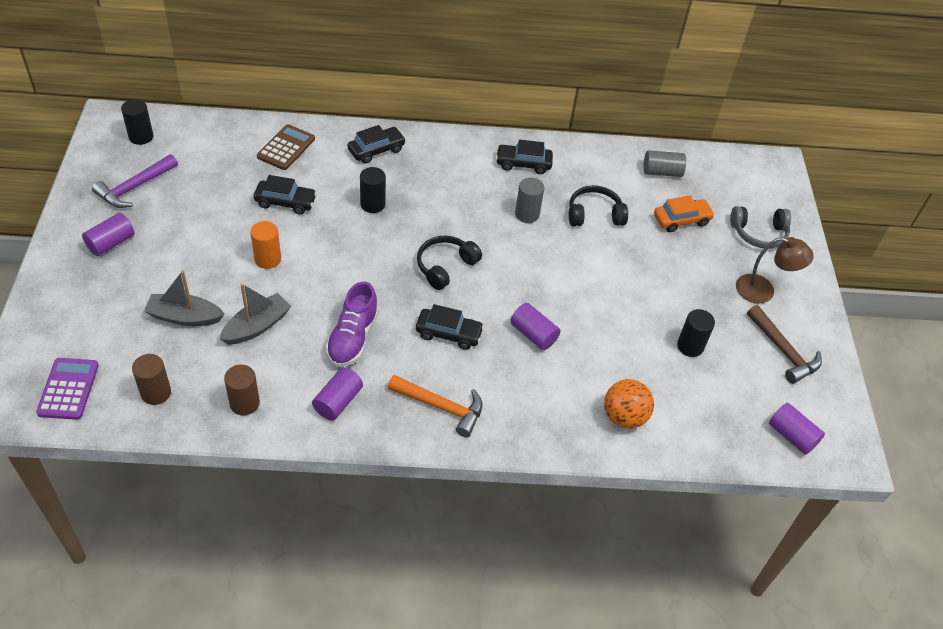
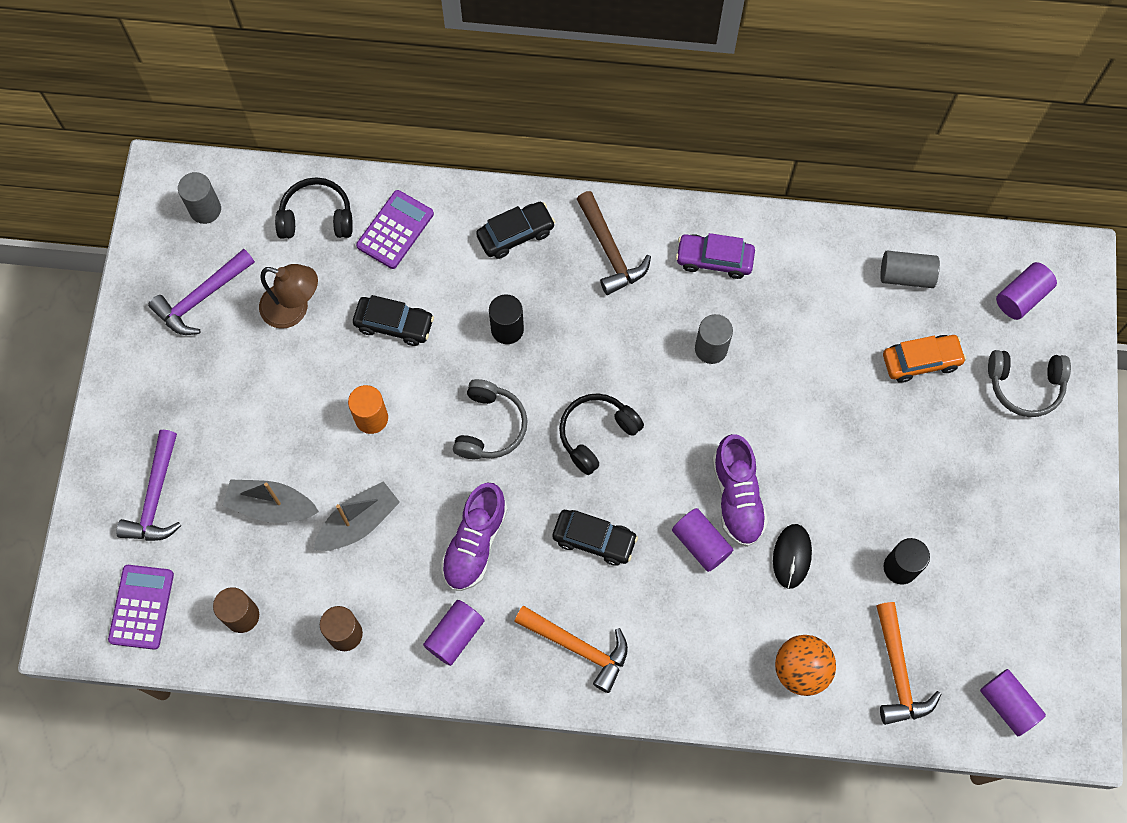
camera: 10 degrees right, 20 degrees up
(87, 313) = (155, 497): none -> purple hammer
(111, 243) = (177, 389): purple cylinder -> purple cylinder (1021, 297)
(141, 137) = (205, 209): black cylinder -> grey cylinder
(286, 148) = (395, 230): brown calculator -> purple calculator
(362, 263) = (490, 426): none -> grey headphones
(523, 164) = (714, 259): black car -> purple car
(558, 304) = (737, 497): none -> purple shoe
(594, 214) = (802, 350): black headphones -> black headphones (316, 217)
(605, 341) = (792, 556): none -> black mouse
(701, 416) = (898, 672): none -> orange hammer
(763, 291) = (1013, 482): brown lamp -> brown lamp (294, 310)
(783, 351) = (1021, 578): brown hammer -> brown hammer (610, 251)

